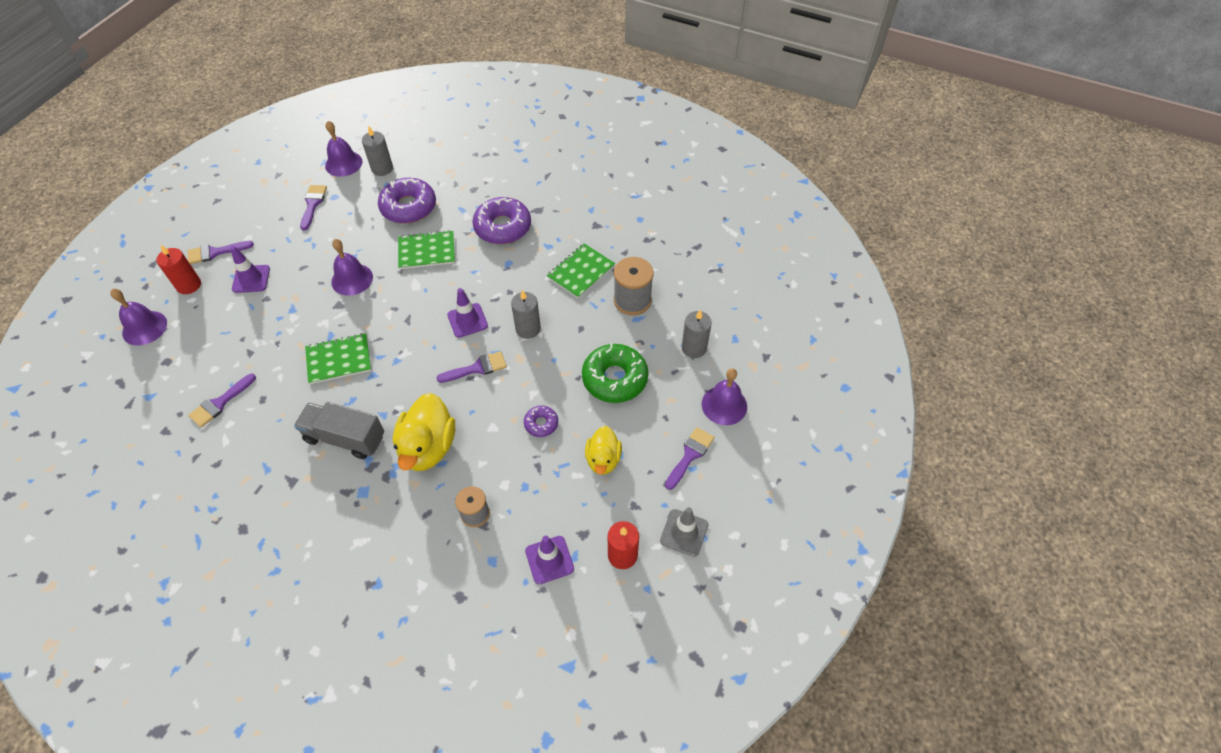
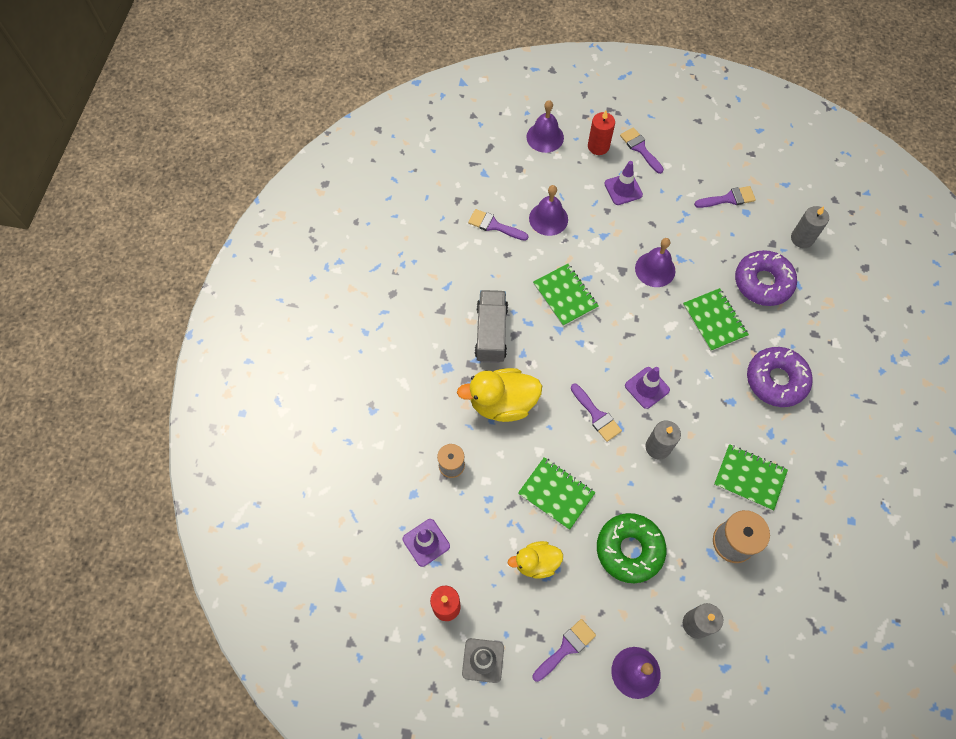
camera: 75 degrees right, 10 degrees up
(343, 163) = (792, 202): purple bell -> purple bell (548, 218)
(541, 424) = (556, 493): purple donut -> green notebook
(690, 455) = (566, 648): purple brush -> purple brush turned 60 degrees counterclockwise

